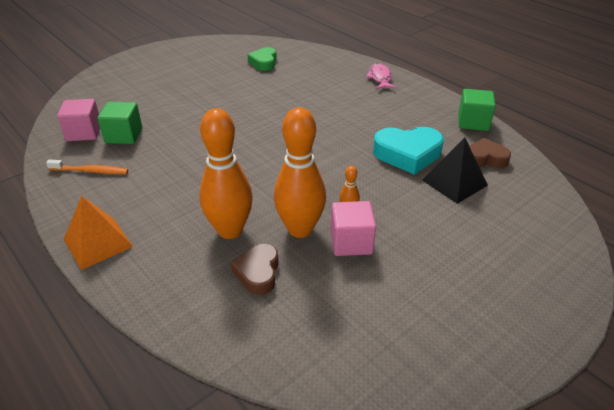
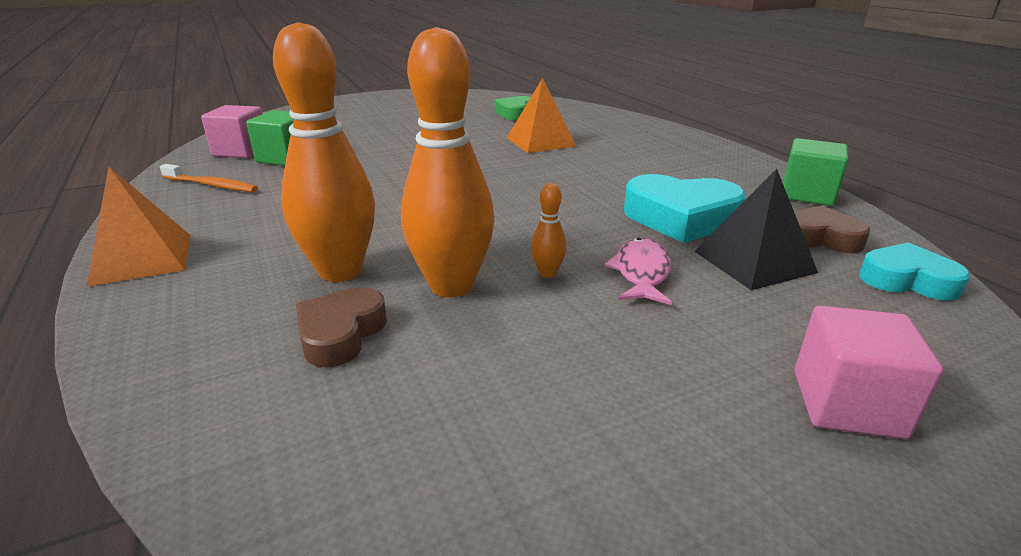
camera: 15 degrees right, 10 degrees down
(296, 93) = (540, 141): none -> orange pyramid
(351, 242) = (529, 316): pink cube -> pink cube (847, 404)
(380, 78) = (670, 138): pink fish -> pink fish (641, 273)
(531, 183) = (907, 280): none -> turquoise heart

